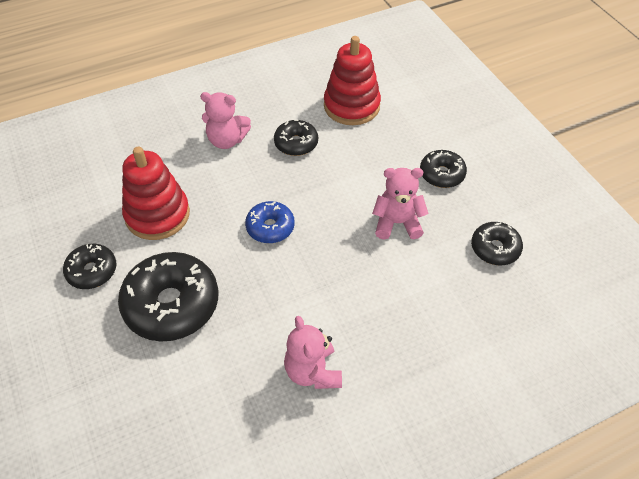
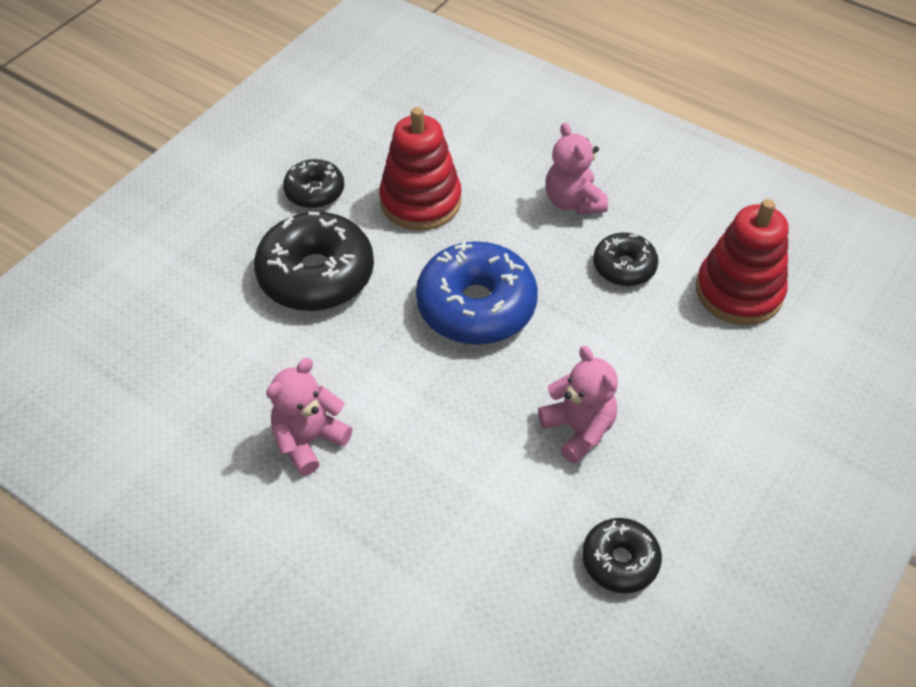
camera: 60 degrees right, 0 degrees up
(270, 227) = (476, 306): blue donut -> blue donut, size x1.82
(442, 174) = (703, 445): black donut -> none

